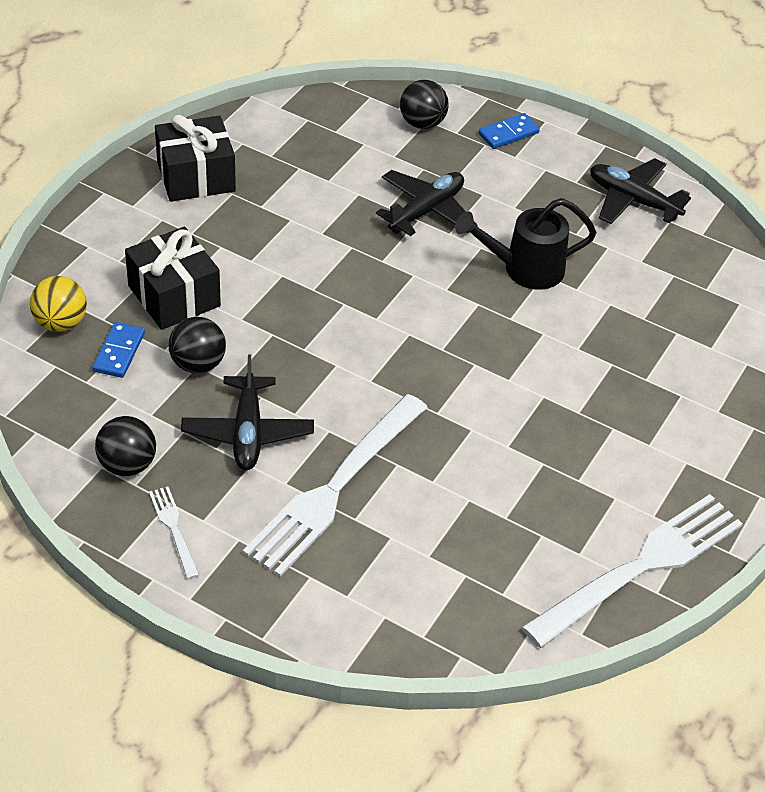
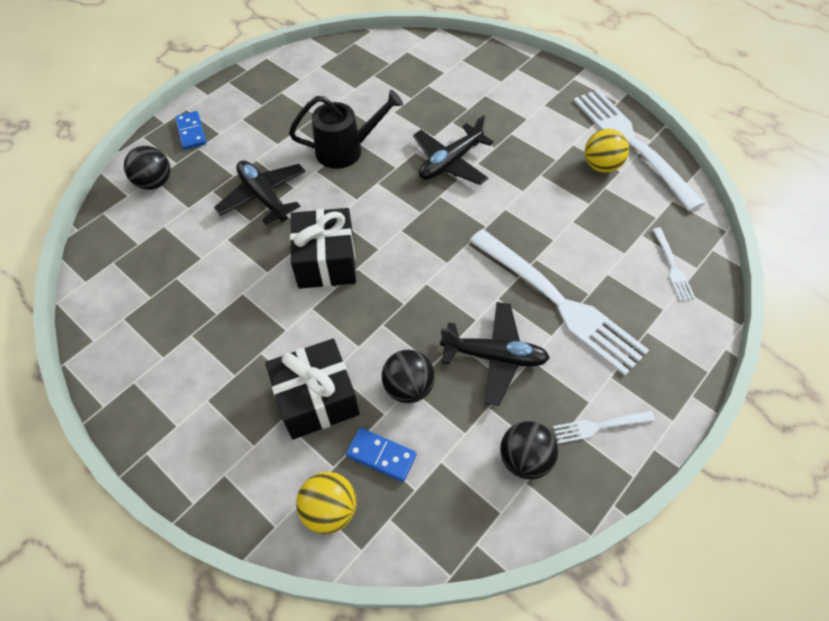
camera: 75 degrees left, 10 degrees up
(196, 177) = (155, 363): black gift -> black gift (326, 261)
(419, 608) = (672, 266): none -> white fork
(524, 269) = (346, 150): black watering can -> black watering can turned 105 degrees counterclockwise
(582, 531) = (601, 166): none -> yellow ball
(633, 200) = (292, 79): black plane -> black plane (450, 162)

